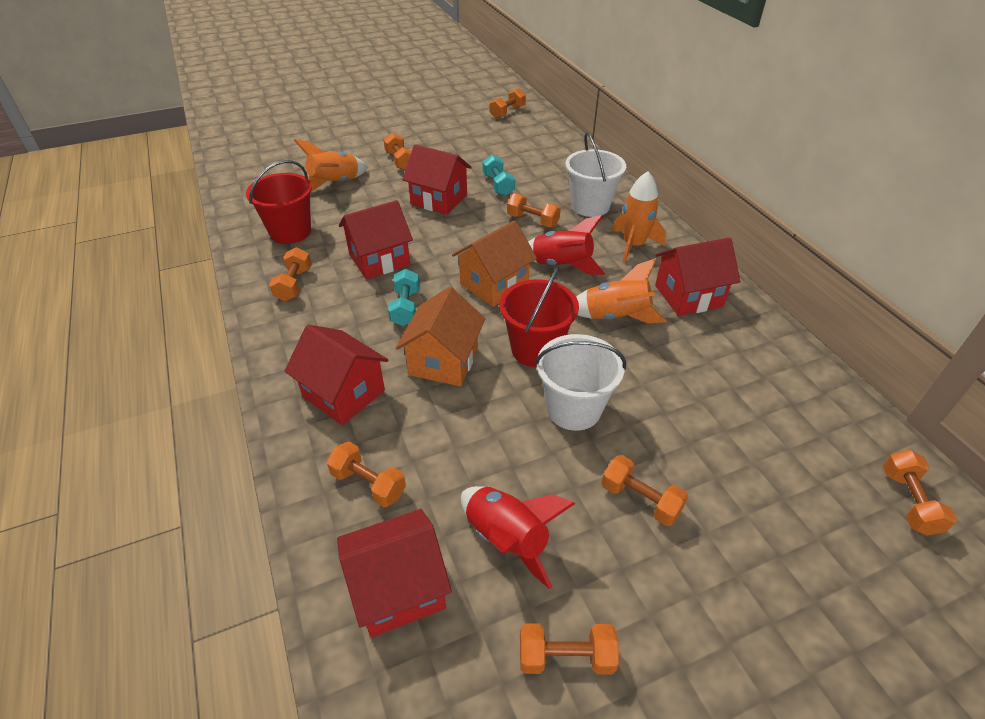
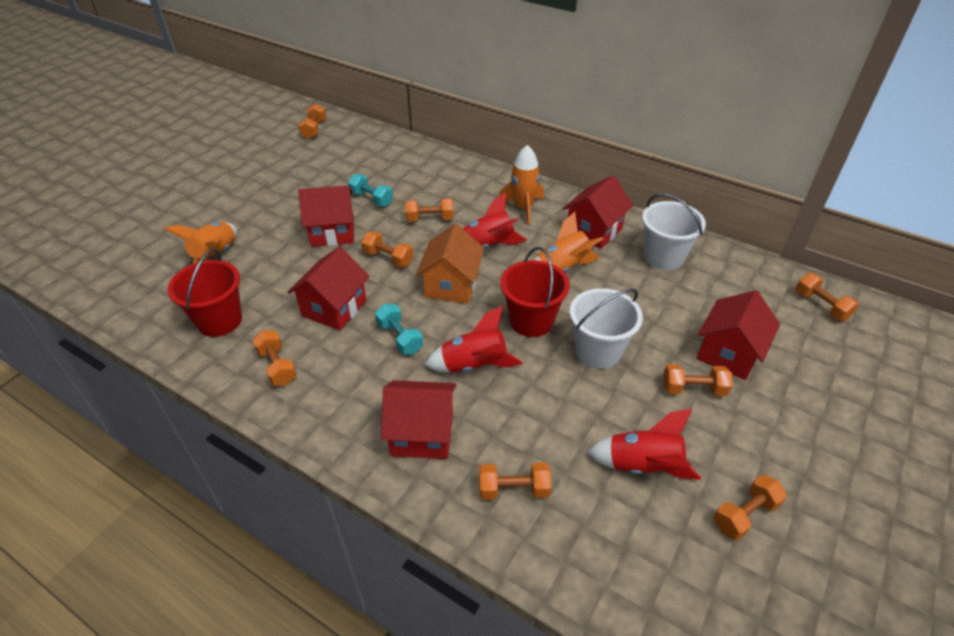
camera: 35 degrees left, 0 degrees up
(398, 588) = (609, 546): red house -> red house (728, 353)
(400, 161) = (259, 210): orange dumbbell -> orange dumbbell (388, 258)
(443, 361) = (474, 365): orange house -> red rocket
(590, 206) = (462, 188): white bucket -> white bucket (663, 257)

